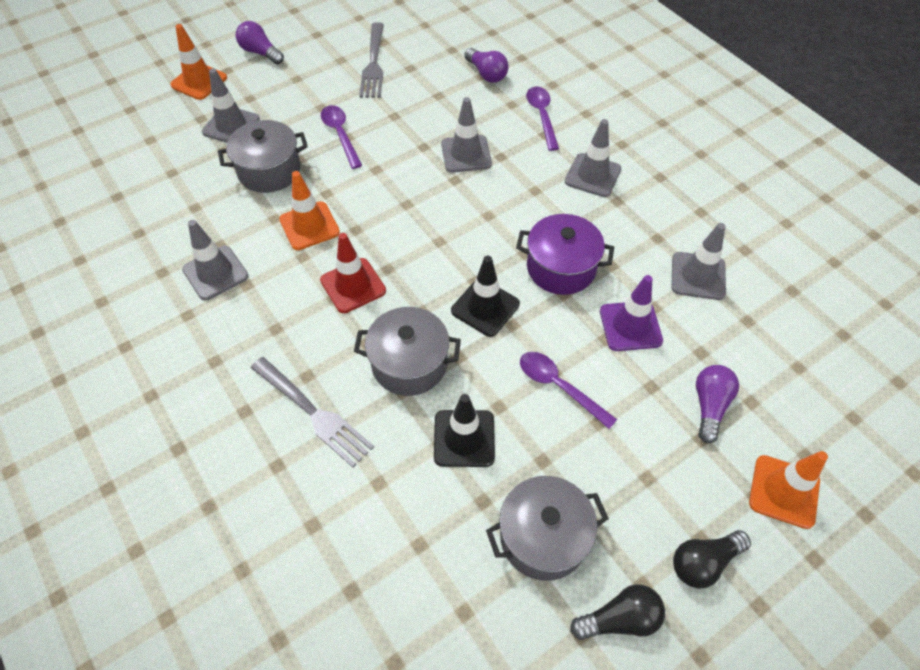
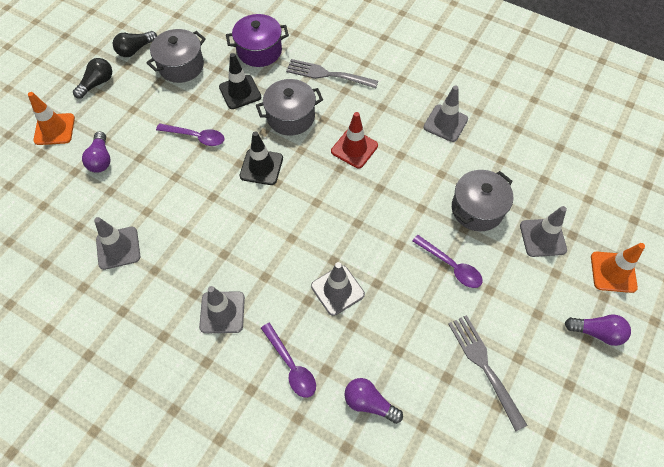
camera: 155 degrees right, 5 degrees up
(309, 226) = (413, 177): orange traffic cone -> none
(561, 268) = (221, 215): purple pot -> purple pot (259, 51)
(630, 326) = (160, 191): purple traffic cone -> none

